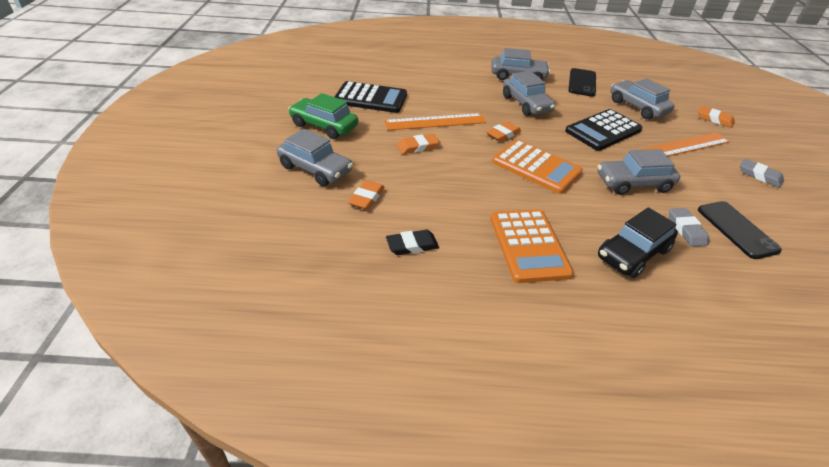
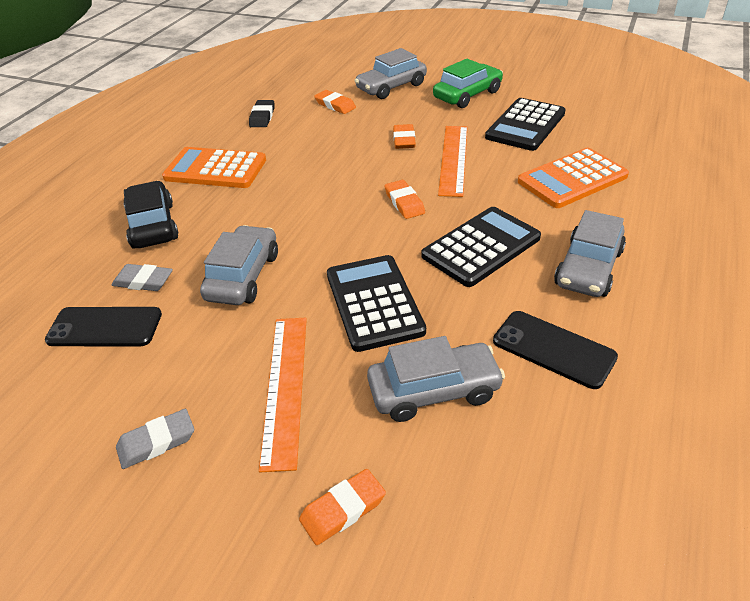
camera: 115 degrees right, 0 degrees up
(526, 104) = (481, 247): grey car -> black calculator
(536, 167) = (323, 208): orange calculator -> orange calculator (572, 179)

